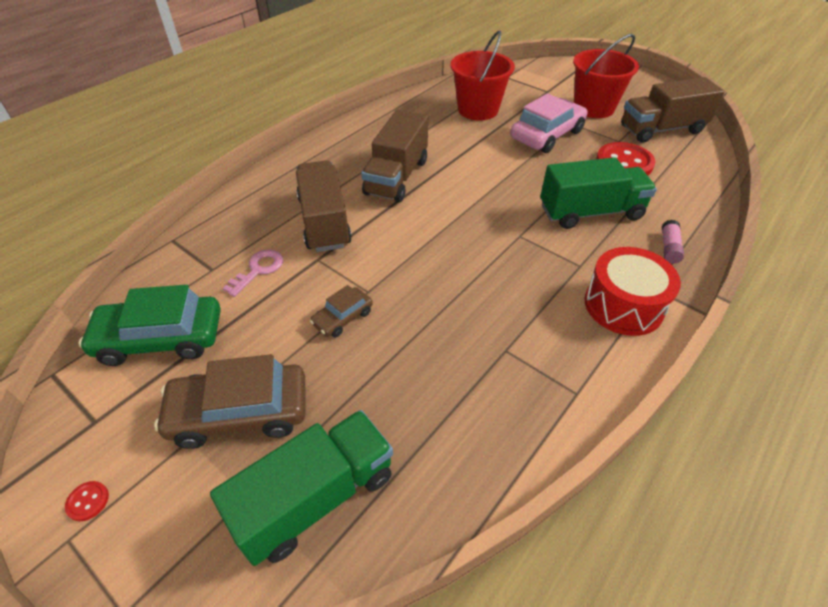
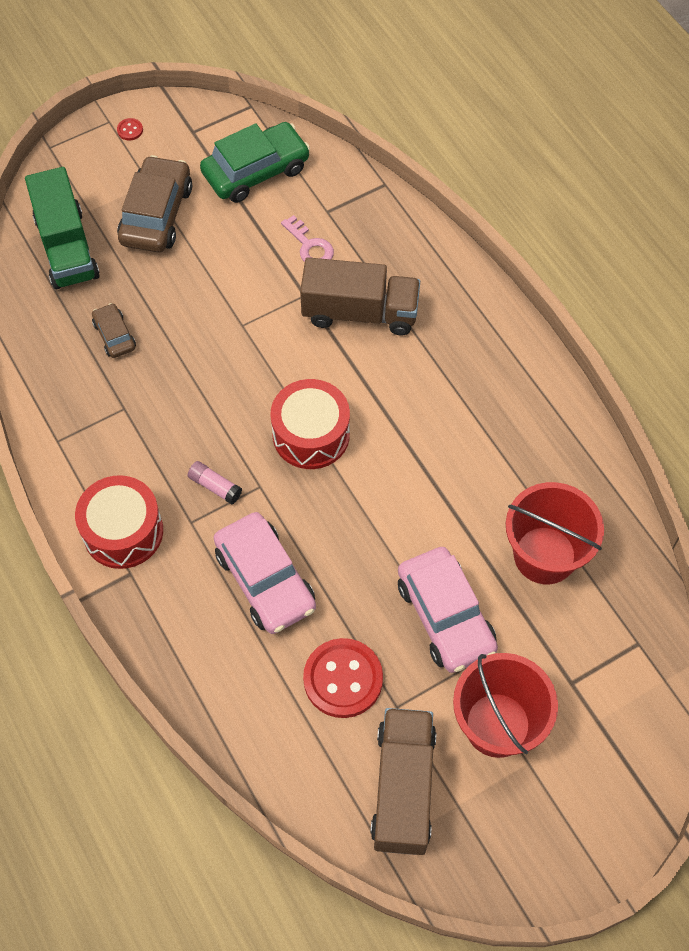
camera: 110 degrees right, 15 degrees up
(160, 338) = (256, 171): green car -> green car turned 45 degrees clockwise
(342, 318) = (218, 298): brown car -> brown car (114, 335)
(396, 177) = (415, 401): brown truck -> none
(456, 220) = (311, 434): none -> red drum
(590, 212) = (265, 580): green truck -> pink car
(669, 248) = (174, 627): pink glue stick -> pink glue stick (215, 486)

